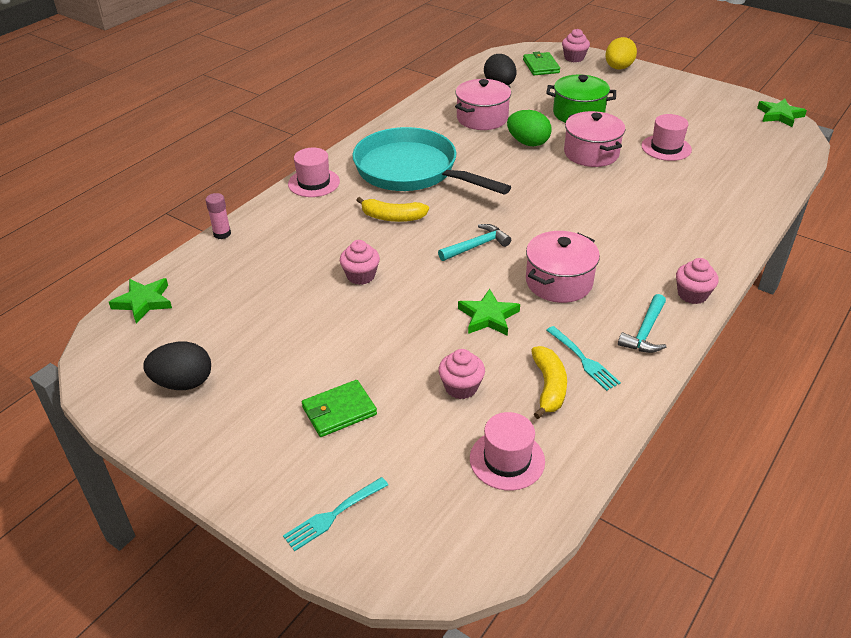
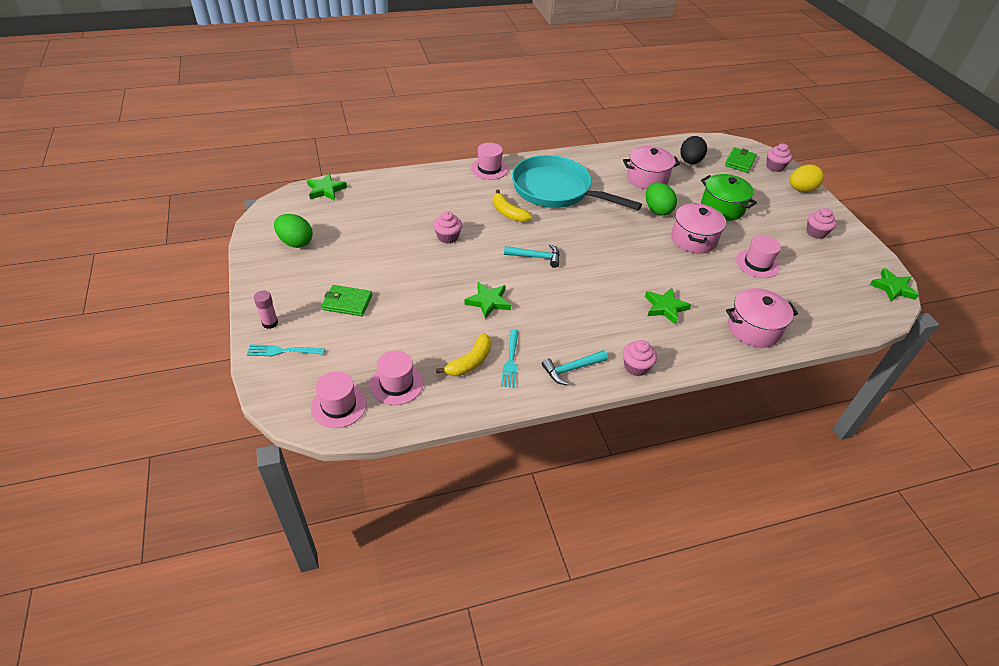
camera: 35 degrees right, 5 degrees up
(183, 383) = (295, 242): black egg -> green egg
(222, 234) = (405, 173): pink glue stick -> pink glue stick (270, 323)
(411, 171) = (556, 190): turquoise pan -> turquoise pan turned 45 degrees counterclockwise
(461, 387) = (422, 330): pink cupcake -> pink cupcake (816, 232)
(477, 527) = (339, 405): none -> pink hat
(559, 282) = (557, 307): pink pot -> pink pot (753, 329)
(646, 227) = (665, 307): none -> green star

